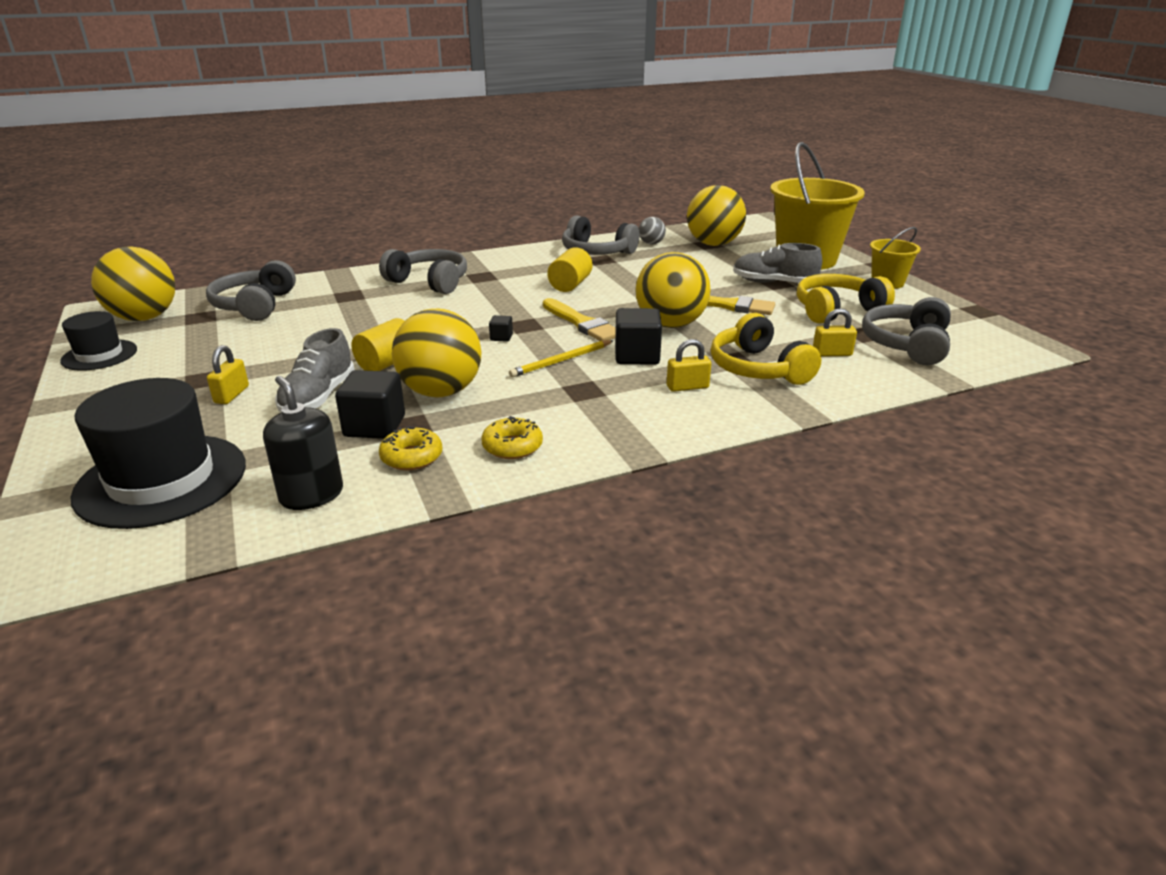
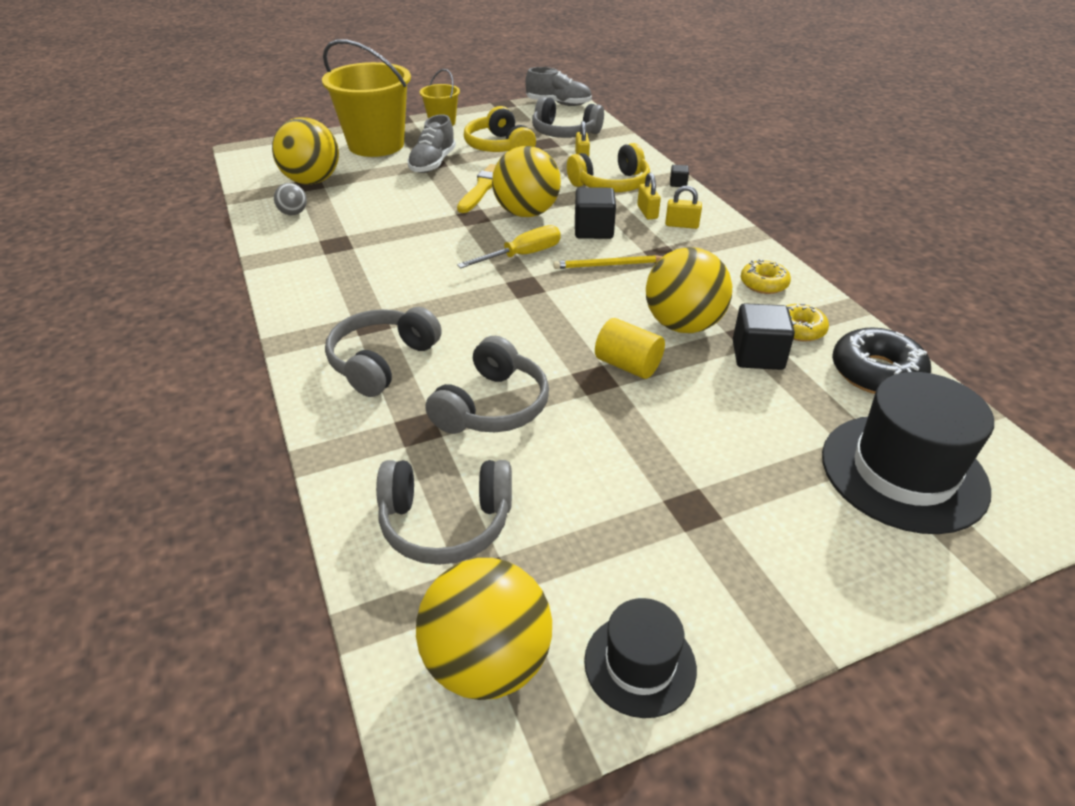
camera: 90 degrees left, 10 degrees up
(231, 395) = (725, 469): yellow padlock -> yellow padlock (681, 225)
(311, 495) = (876, 373): black soap dispenser -> black donut
(318, 397) = (713, 401): grey shoe -> grey shoe (558, 104)
(501, 337) = (557, 298): black cube -> black cube (678, 183)
(561, 361) = (608, 265): yellow pencil -> yellow pencil turned 120 degrees clockwise
(570, 285) = (415, 262): yellow cylinder -> none
(581, 323) = (522, 255): yellow brush -> yellow screwdriver
(596, 252) = (309, 246): grey headphones -> grey headphones (492, 406)

